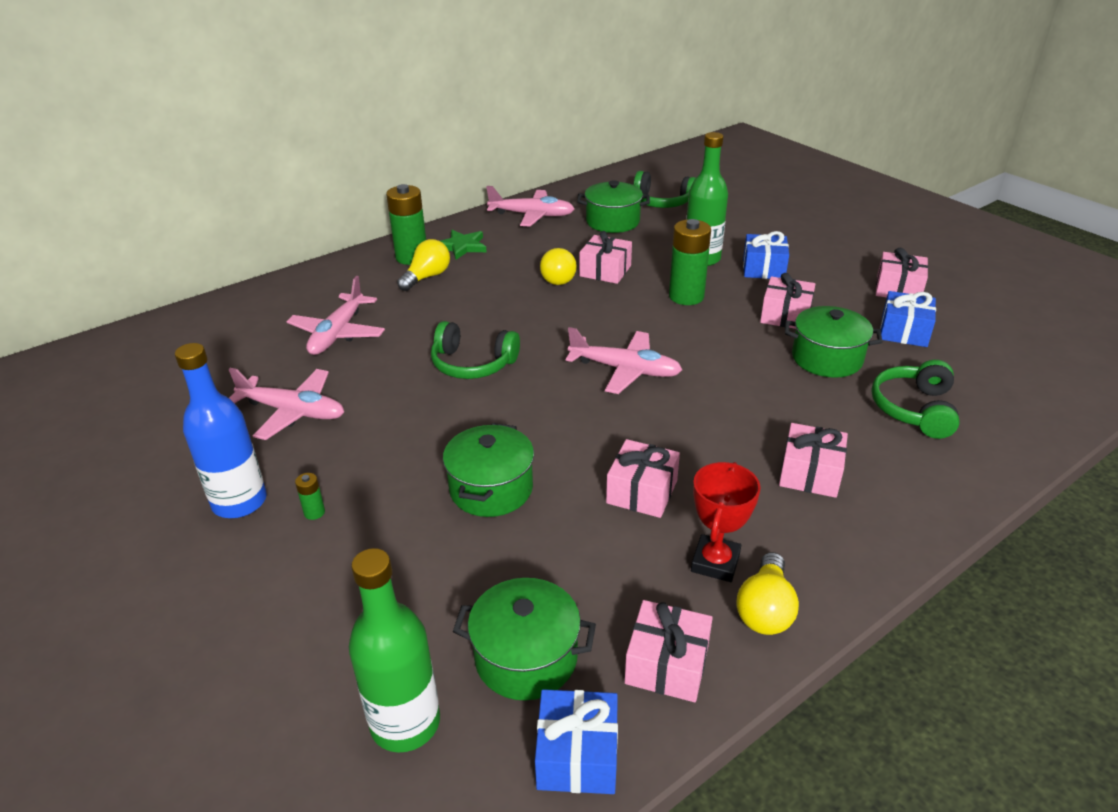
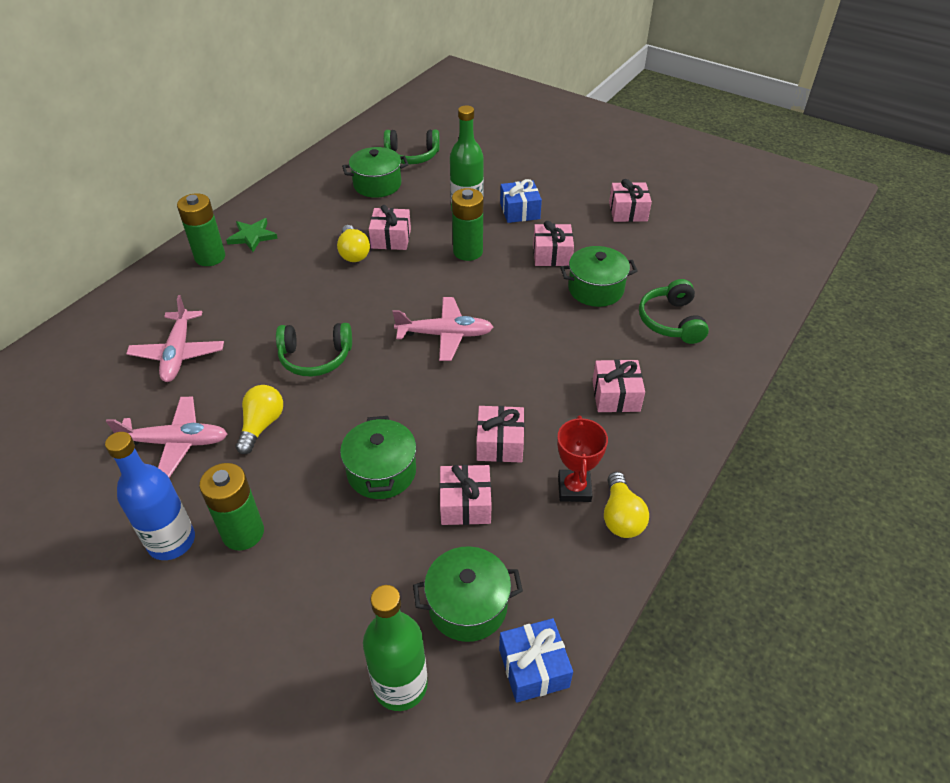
camera: 20 degrees left, 10 degrees up
(314, 512) = (243, 533): green battery -> green battery, size x2.33
(427, 277) = (234, 276): yellow light bulb -> yellow light bulb (262, 425)
(532, 215) = (302, 190): pink plane -> none
(667, 664) = (569, 580): pink gift -> pink gift (465, 504)
(904, 331) = (644, 251): blue gift -> none

